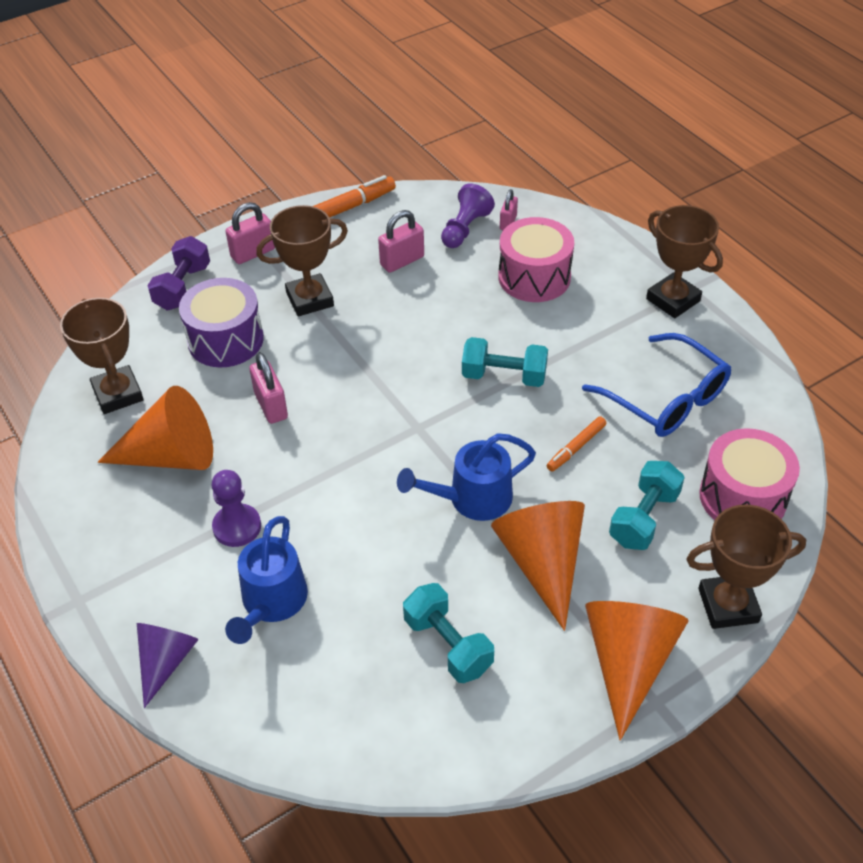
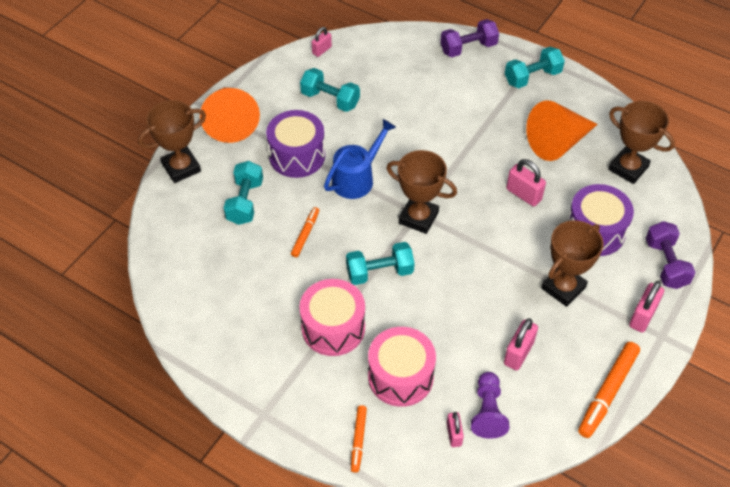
camera: 155 degrees right, 5 degrees up
(115, 567) = (532, 77): none -> turquoise dumbbell
(166, 661) = (468, 48): purple cone -> purple dumbbell
(237, 527) = (484, 117): purple pawn -> none
(271, 603) = (436, 88): blue watering can -> none
(413, 758) = (322, 50): none -> pink padlock
(542, 563) = (297, 155): orange cone -> purple drum
(602, 243) = (358, 440): none -> orange marker
(666, 398) = (255, 294): blue glasses -> none
(673, 300) = (275, 394): brown trophy -> brown trophy (418, 217)
(742, 497) = (184, 237): pink drum -> pink drum (333, 328)

